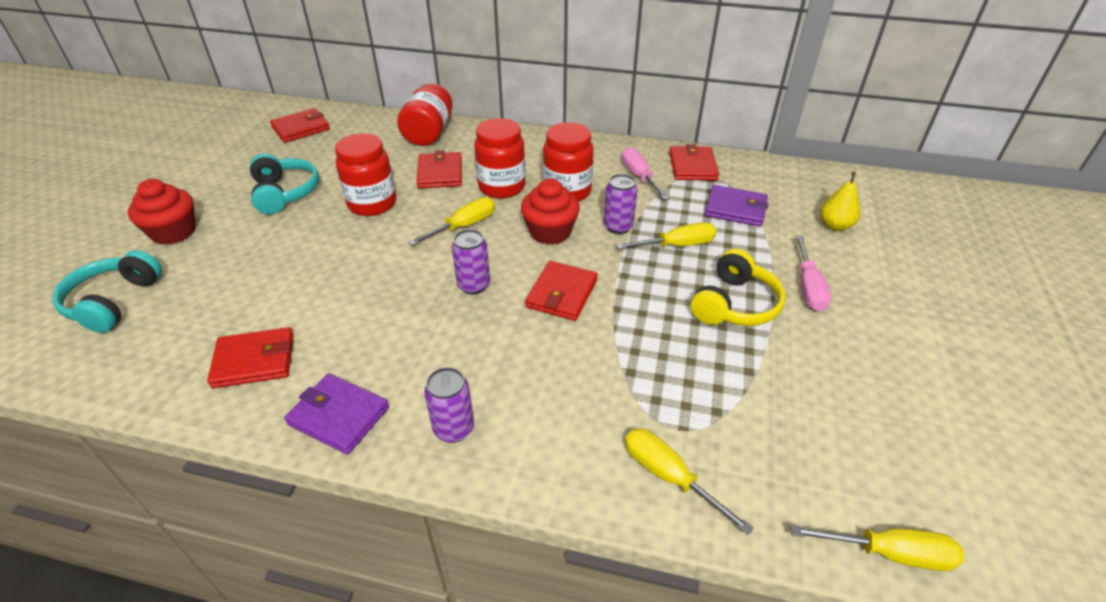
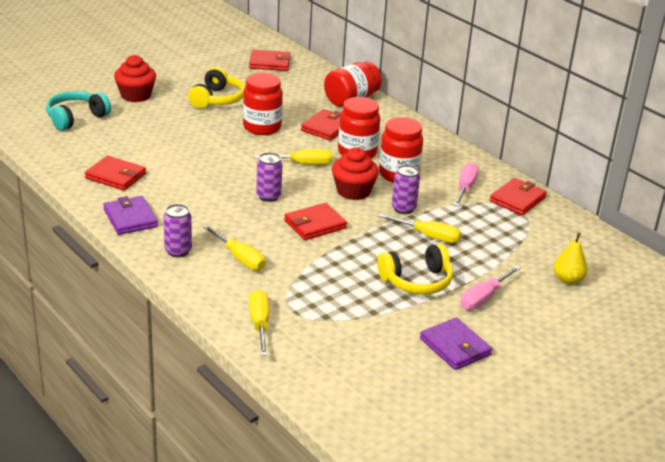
camera: 35 degrees right, 10 degrees down
(285, 193) = (217, 99): turquoise headphones -> yellow headphones
(735, 209) = (506, 237): purple wallet -> purple wallet (455, 347)
(888, 553) = (328, 409): yellow screwdriver -> yellow screwdriver (239, 258)

